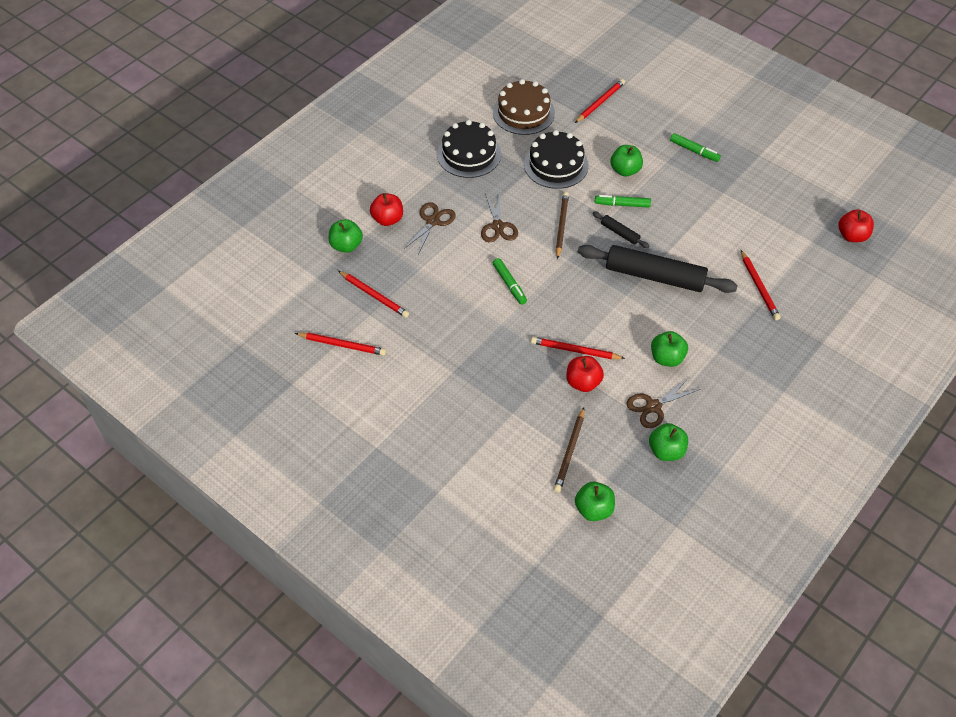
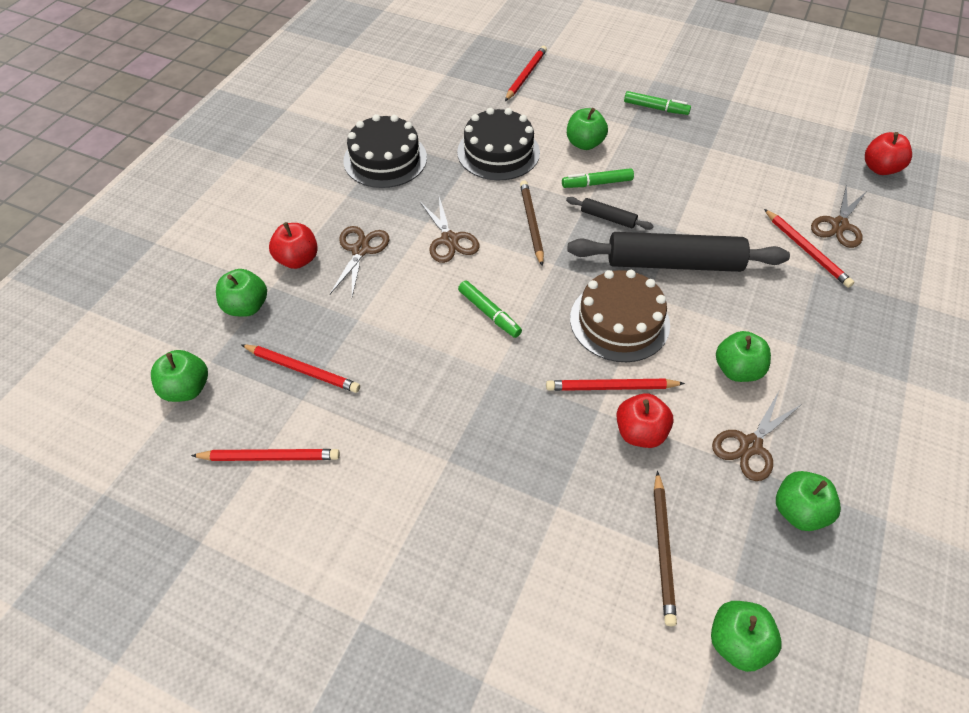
camera: 15 degrees left, 0 degrees up
(298, 292) = (187, 388): none -> green apple
(523, 112) = (438, 101): brown cake -> brown cake (619, 321)
(794, 273) = (839, 225): none -> brown scissors

